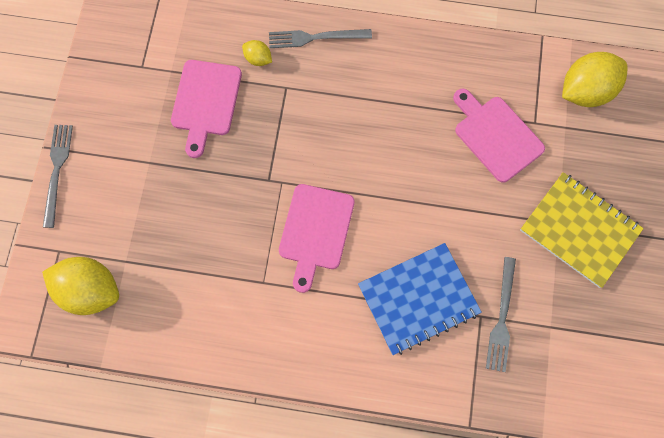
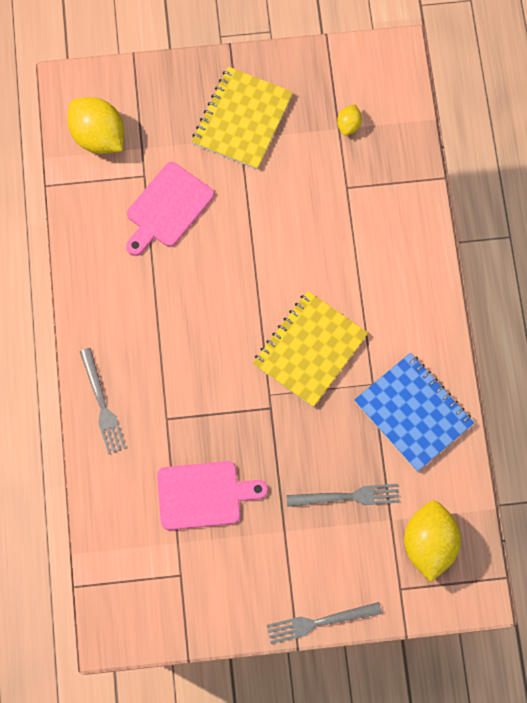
camera: 105 degrees left, 0 degrees up
(258, 59) = (141, 456): yellow lemon -> yellow lemon (348, 125)
(315, 231) = (309, 349): pink cutting board -> yellow notebook
(418, 299) = (347, 243): blue notebook -> blue notebook (413, 412)
(501, 318) = (343, 170): grey fork -> grey fork (347, 497)

